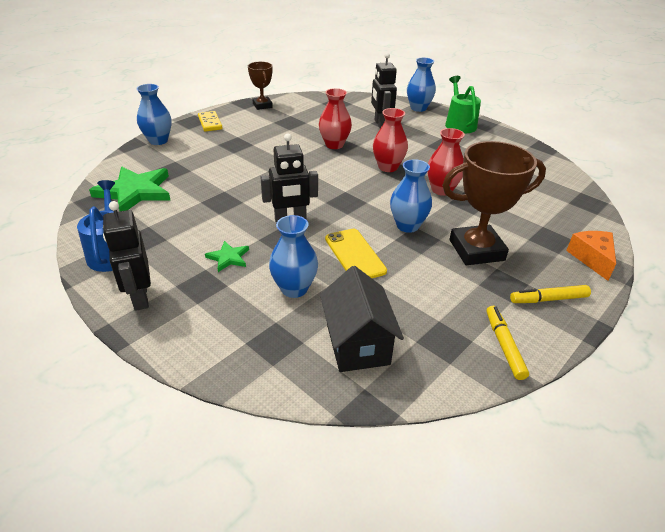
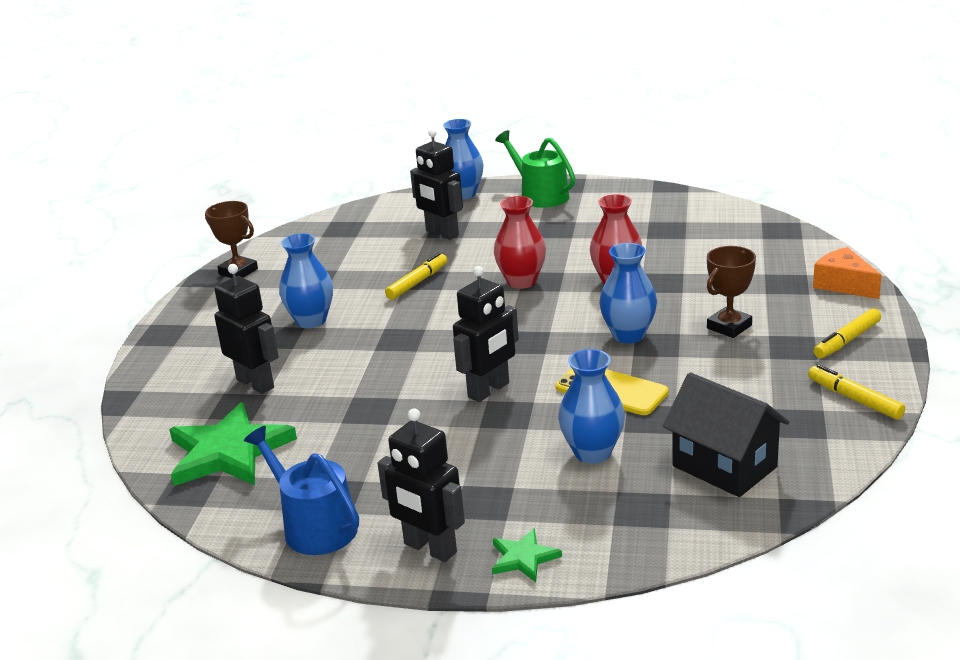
camera: 30 degrees left, 10 degrees down
(158, 141) = (153, 379): blue vase -> blue vase (311, 321)
(193, 163) = (255, 383): none -> black robot
(210, 123) = (195, 325): yellow domino -> none
(228, 257) = (473, 461): green star -> green star (523, 558)
(334, 145) = (417, 282): red vase -> yellow marker
(476, 250) = (729, 327): brown trophy -> brown trophy, size x0.58

